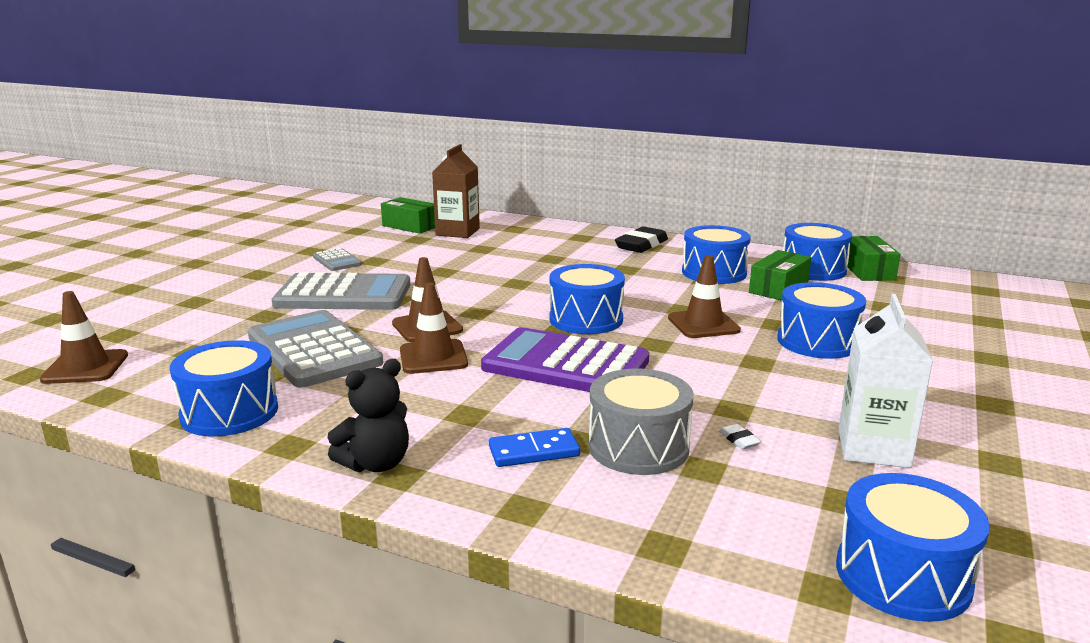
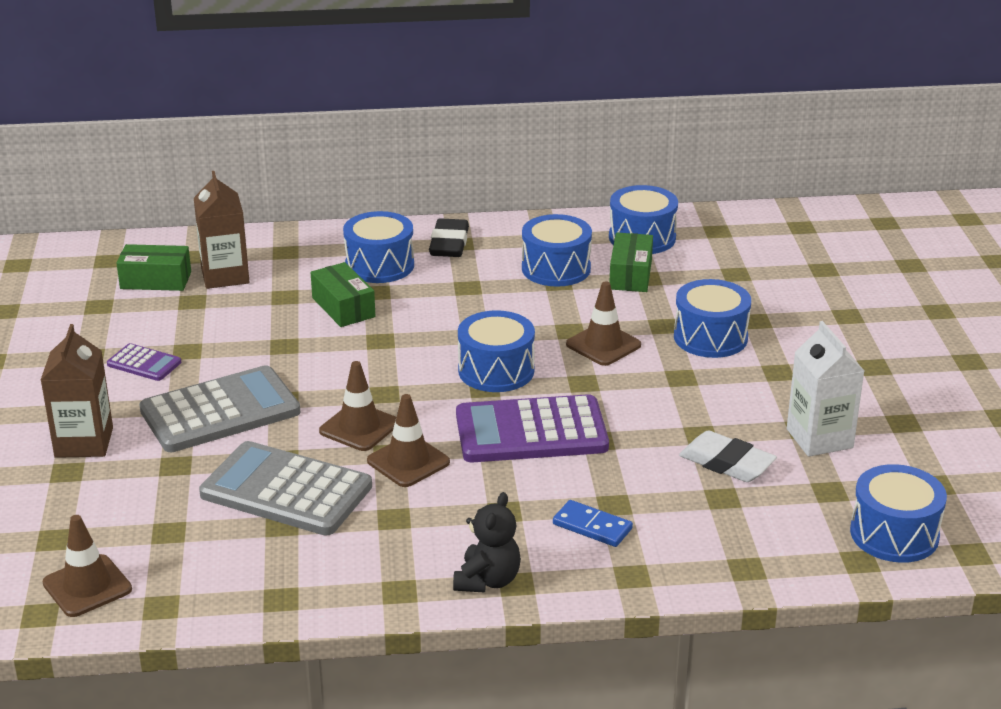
camera: 30 degrees left, 10 degrees up
(229, 412) = (303, 580): blue drum -> blue drum (379, 265)
(231, 289) = (84, 442): none -> brown carton
(337, 261) = (144, 363): grey calculator -> purple calculator
(534, 451) = (592, 526): blue domino -> blue domino turned 75 degrees clockwise
(638, 447) = (663, 495): grey drum -> none
(739, 440) = (726, 463): white eraser -> white eraser, size x2.41
(867, 270) = (690, 225): green box -> green box (343, 307)

